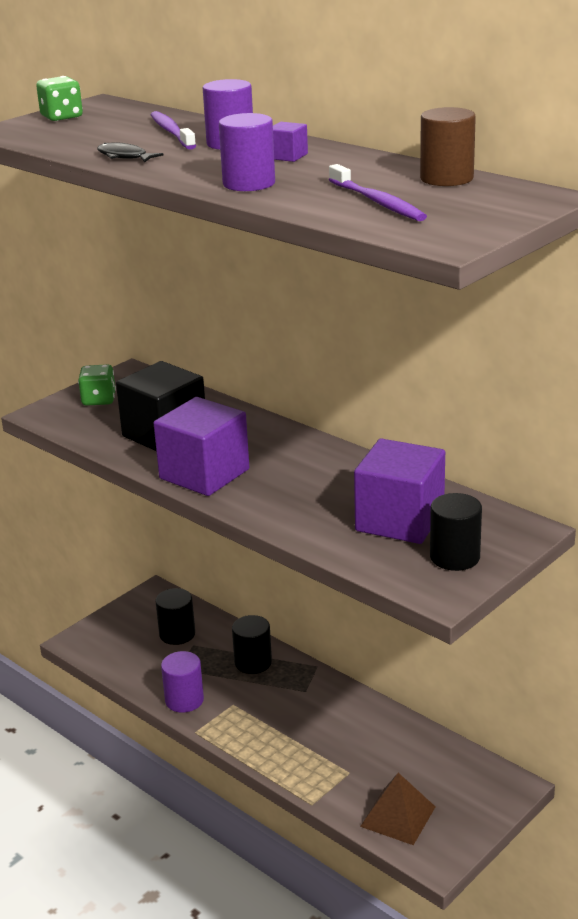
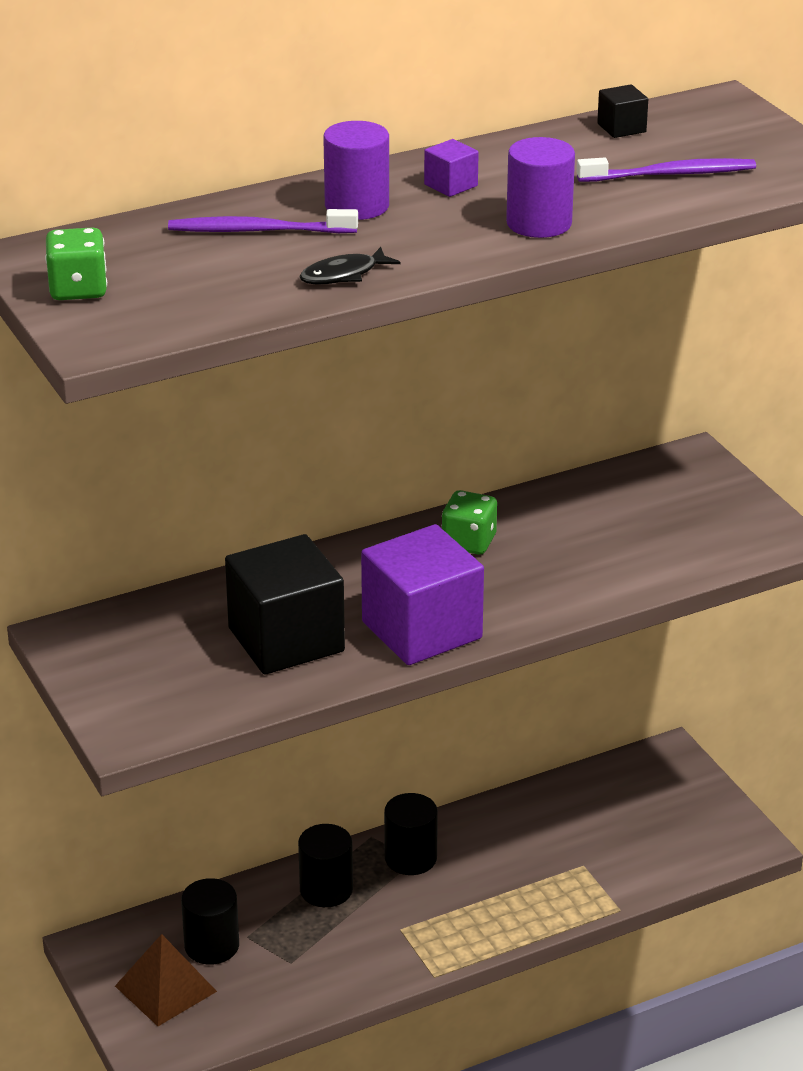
camera: 70 degrees left, 5 degrees up
(99, 400) = (129, 677): green dice -> green dice (469, 542)
(184, 700) = (363, 971): purple cylinder -> none
(398, 816) = (674, 849): brown pyramid -> brown pyramid (166, 988)
(400, 520) = (626, 524): purple cube -> none
(446, 178) = (621, 128): brown cylinder -> black cube
(454, 557) = (720, 511): black cylinder -> black cylinder (410, 858)

